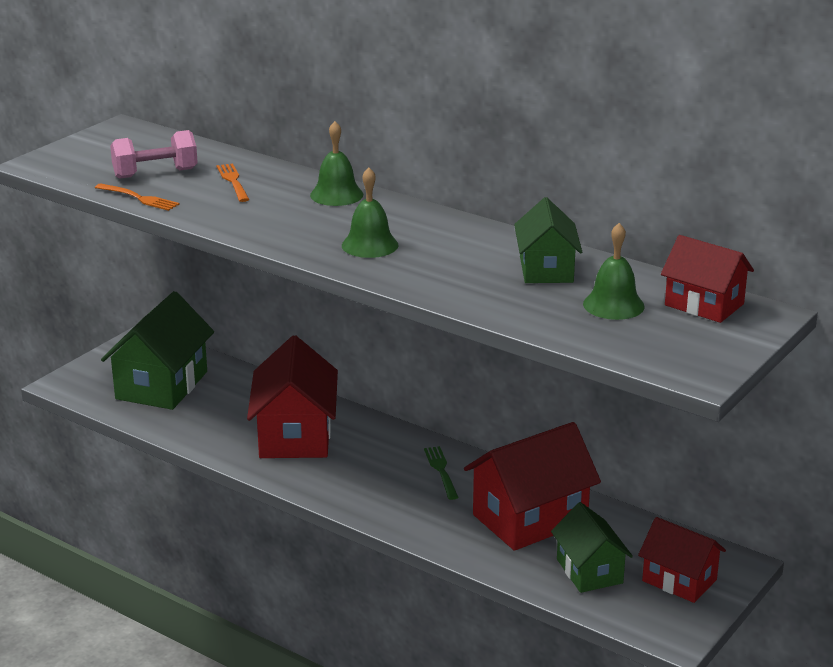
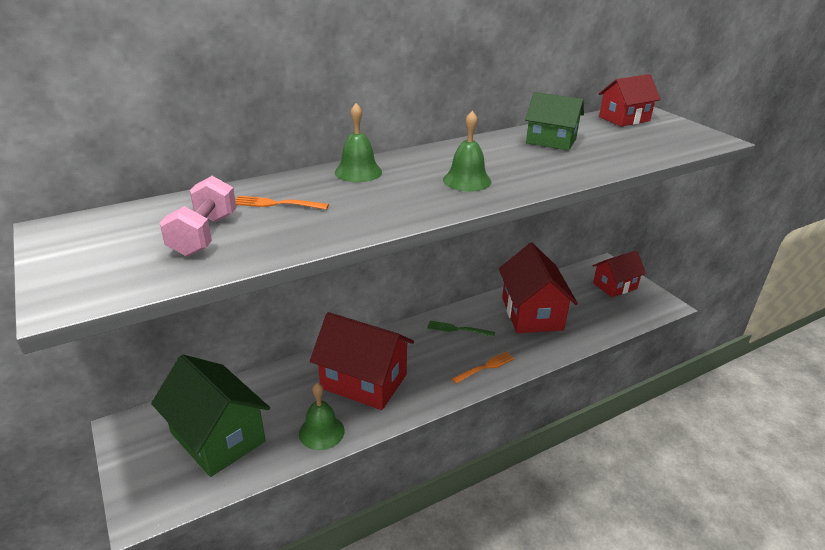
camera: 65 degrees left, 5 degrees up
(139, 198) = (254, 255): orange fork -> orange fork (485, 367)
(589, 571) = (595, 311): green house -> none
(613, 305) = (614, 137): green bell -> green bell (321, 432)

